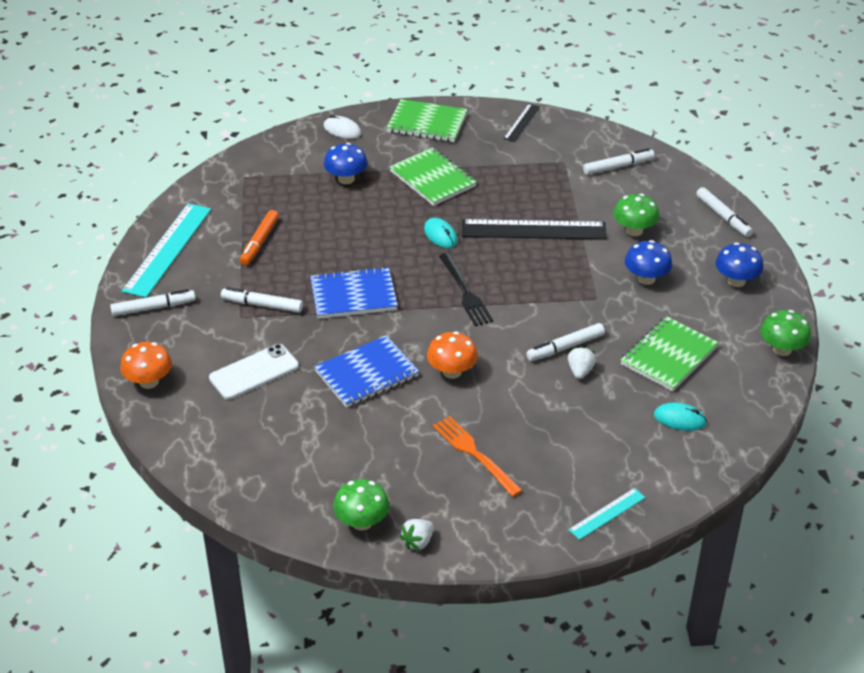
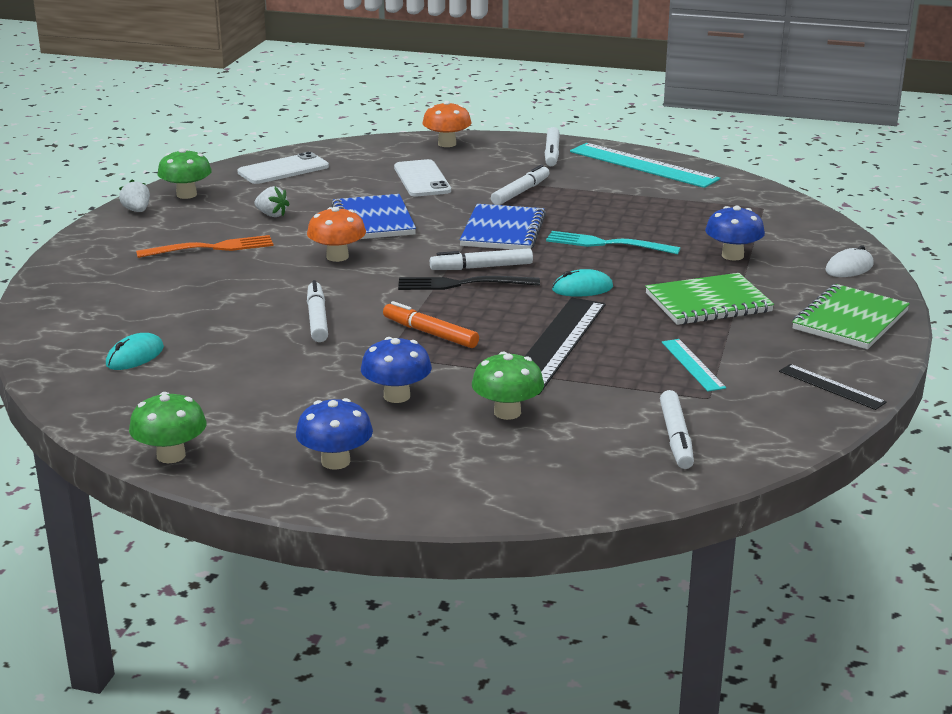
camera: 110 degrees right, 15 degrees down
(259, 242) = (629, 202): orange marker -> orange marker (430, 333)
(265, 476) = (283, 169): none -> white phone
(353, 239) = (606, 244): none -> turquoise fork
(580, 371) = (270, 319): white strawberry -> white strawberry (272, 215)
(607, 514) = (60, 290): turquoise ruler -> turquoise ruler (692, 365)
(668, 356) = (240, 375): green notebook -> none
(723, 217) = (491, 494): white marker -> white marker (481, 267)

